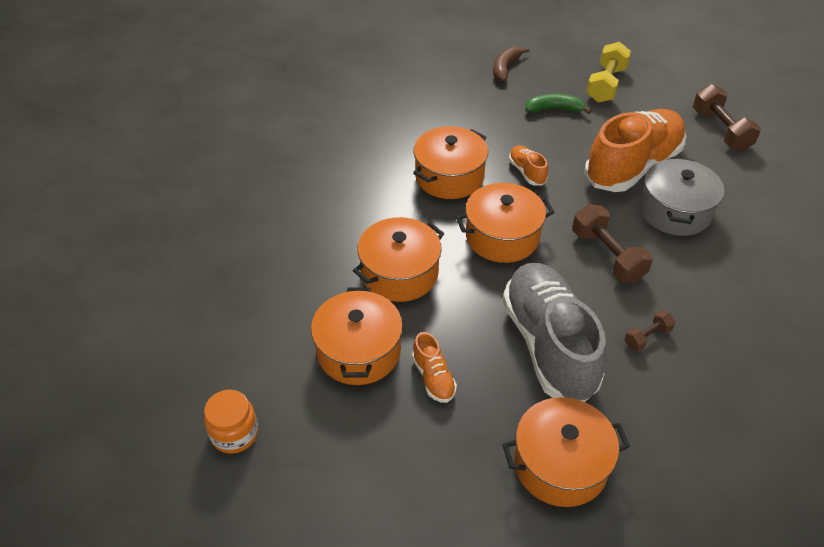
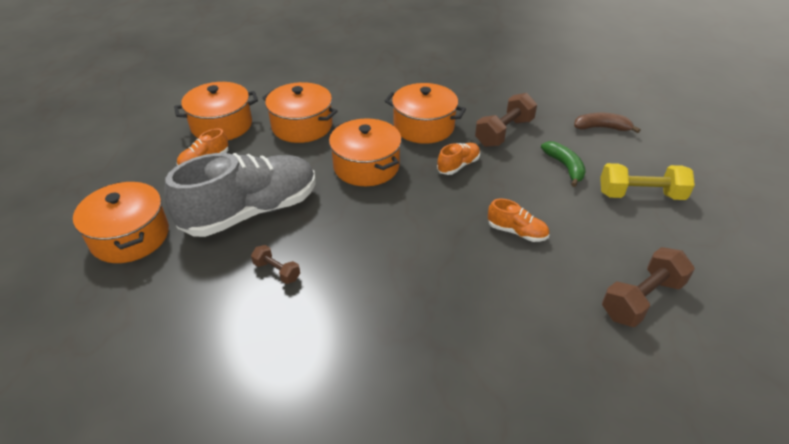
camera: 70 degrees right, 5 degrees down
(235, 434) = (147, 98): orange jar -> none
(607, 256) = (373, 231): brown dumbbell -> brown dumbbell (504, 132)
(632, 166) = (516, 232): orange shoe -> orange shoe, size x0.42
(674, 211) = (465, 272): grey pot -> none

